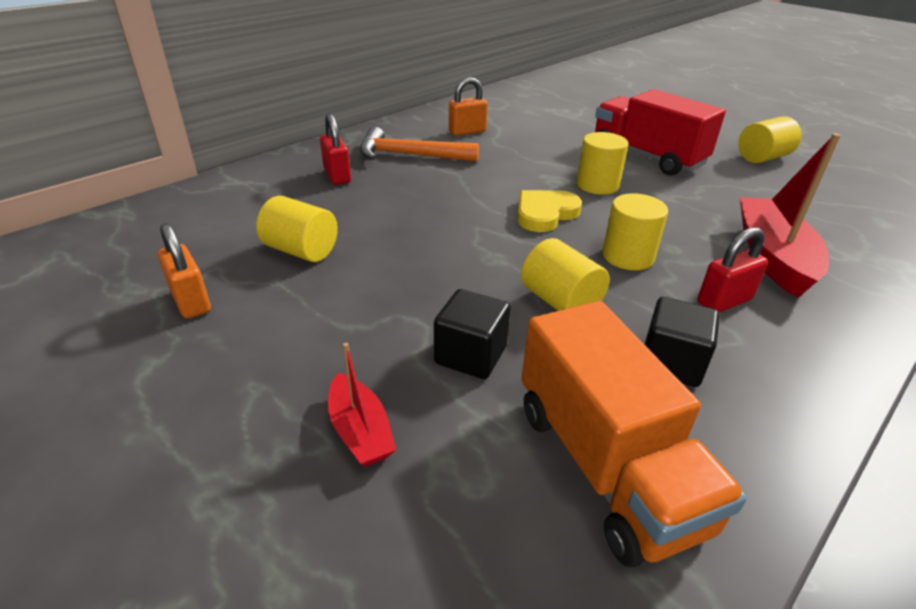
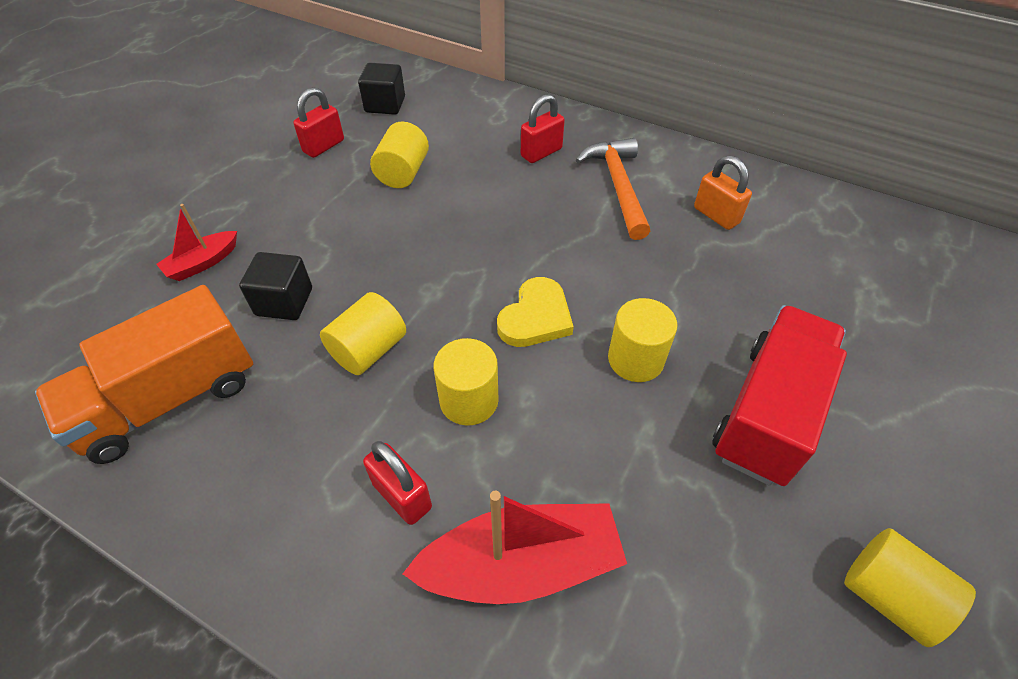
camera: 75 degrees right, 15 degrees up
(191, 301) = (324, 146): orange padlock -> red padlock
(545, 213) = (535, 317): yellow heart -> yellow heart turned 90 degrees clockwise
(671, 363) = (290, 442): black cube -> black cube (385, 105)

